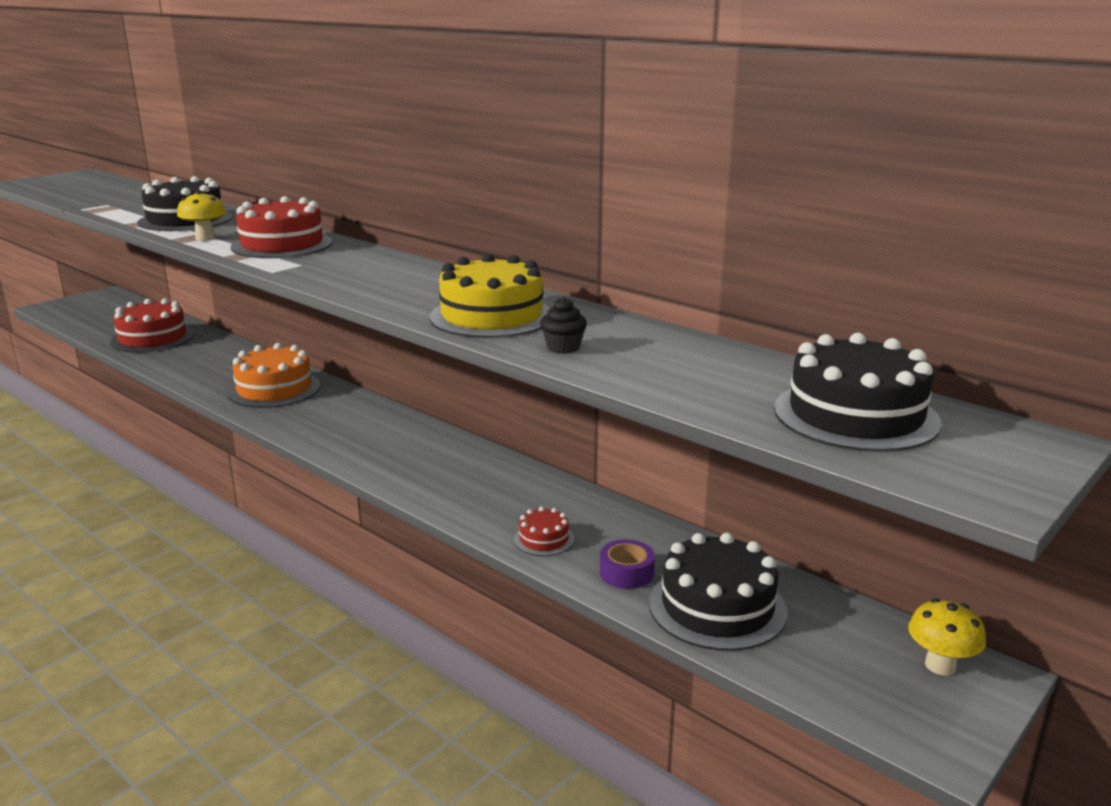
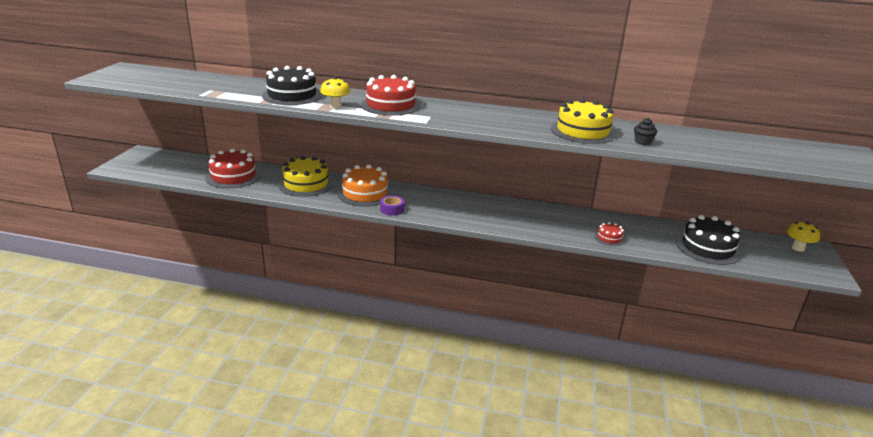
camera: 30 degrees left, 5 degrees up
(220, 363) = (306, 184): none -> yellow cake
(626, 573) = (659, 243): purple tape -> purple tape (392, 209)
(855, 415) = (789, 152): black cake -> none

